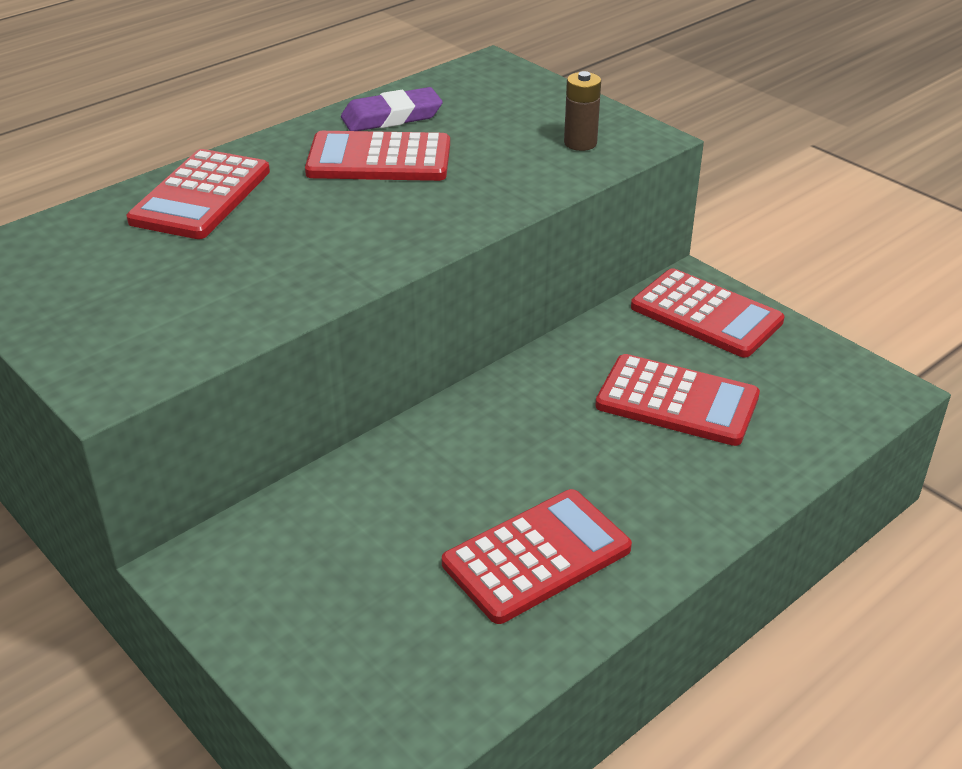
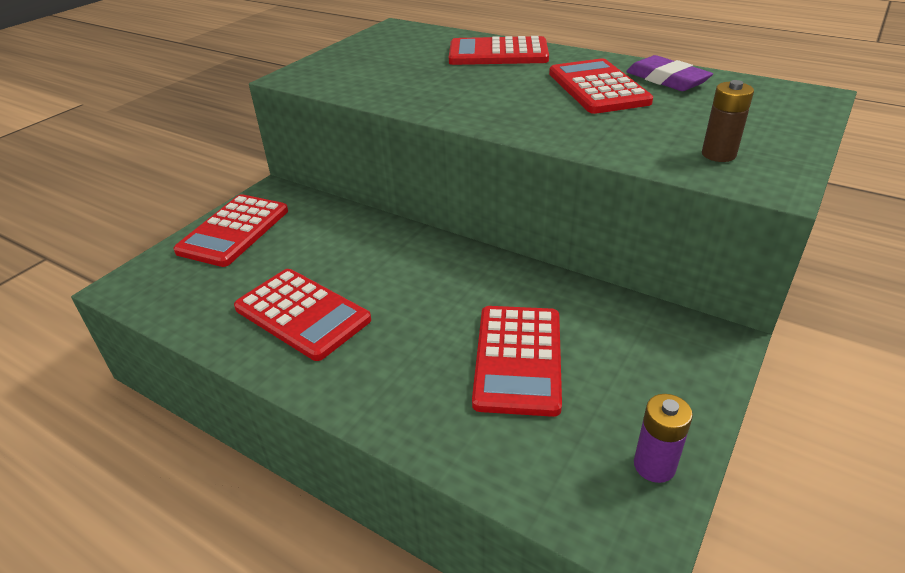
camera: 75 degrees right, 0 degrees up
(706, 314) = (670, 359): red calculator -> red calculator (234, 231)
(823, 361) = (654, 465): none -> purple battery

